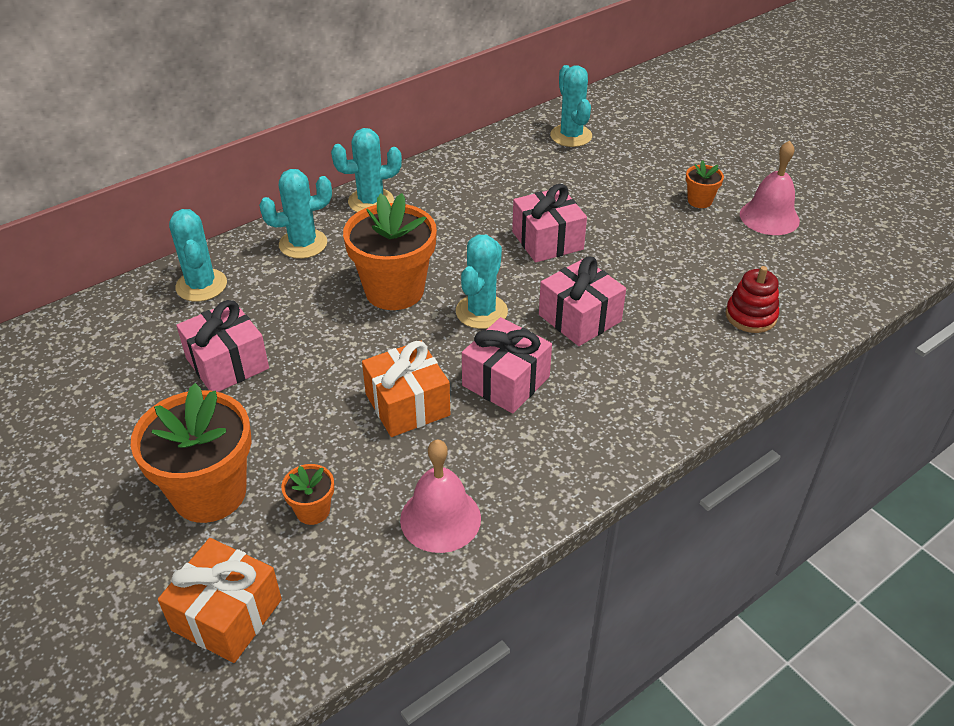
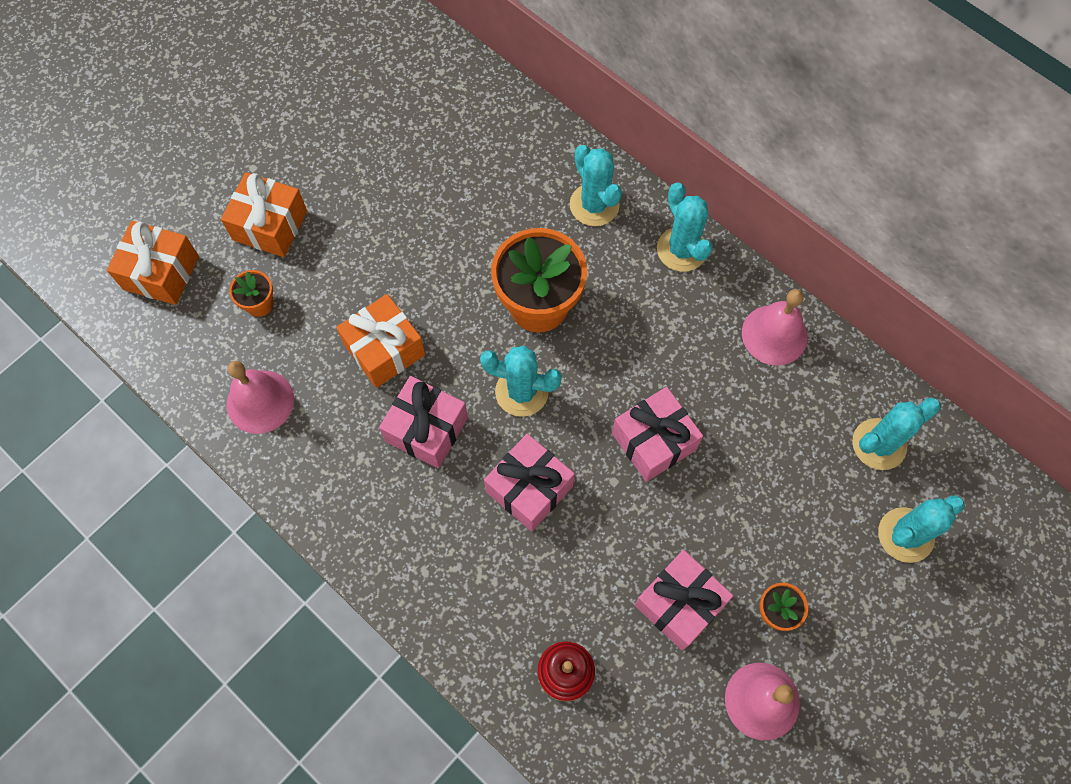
camera: 80 degrees right, 25 degrees up
(201, 285) = (513, 138): turquoise cactus -> turquoise cactus (905, 535)
(209, 493) = (270, 225): orange flower pot -> orange gift
(227, 363) = (414, 192): pink gift -> pink gift (679, 604)
(467, 167) = (774, 334): none -> pink bell

